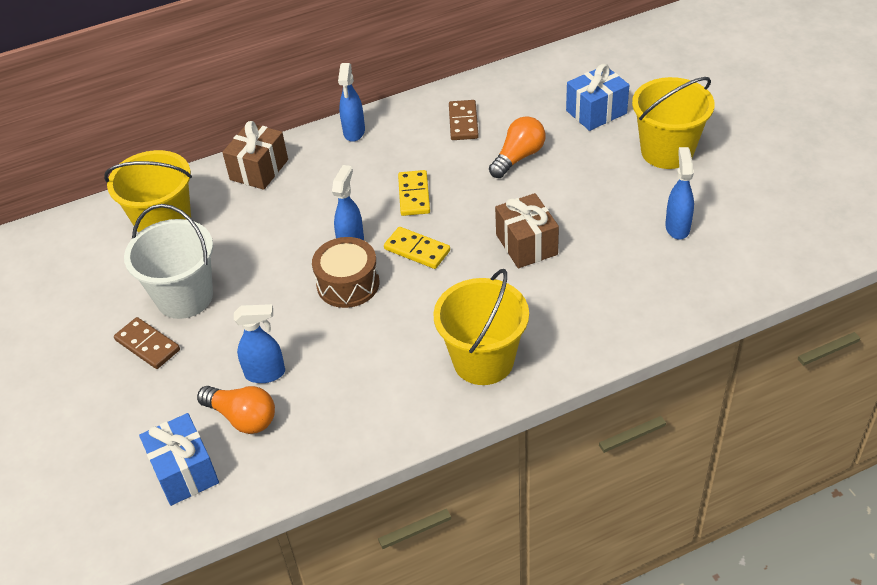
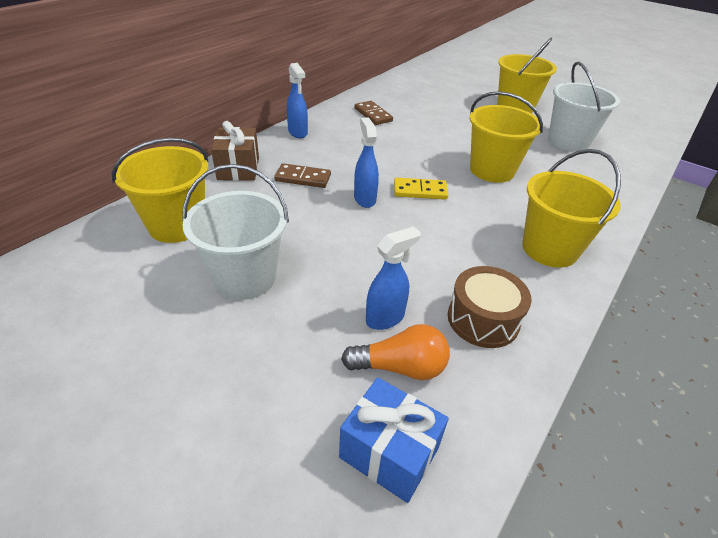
camera: 35 degrees left, 5 degrees down
(147, 345) = (237, 333): brown domino -> brown domino (303, 178)
(348, 284) = (389, 226): brown drum -> brown drum (483, 319)
(414, 195) = (381, 159): yellow domino -> none
(518, 157) = (430, 126): orange light bulb -> none
(526, 244) = (492, 170): brown gift -> yellow bucket
(596, 112) = (451, 97): blue gift -> none
(677, 227) = (568, 141): blue spray bottle -> white bucket

